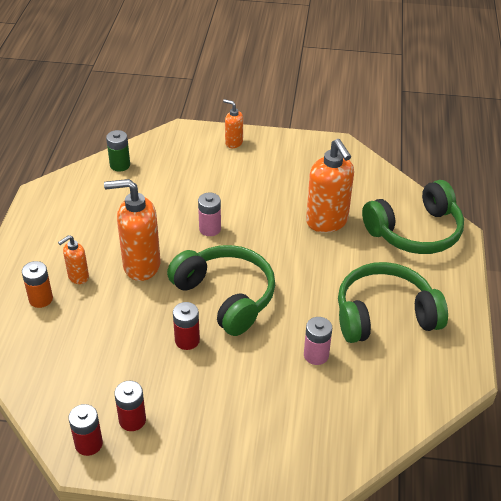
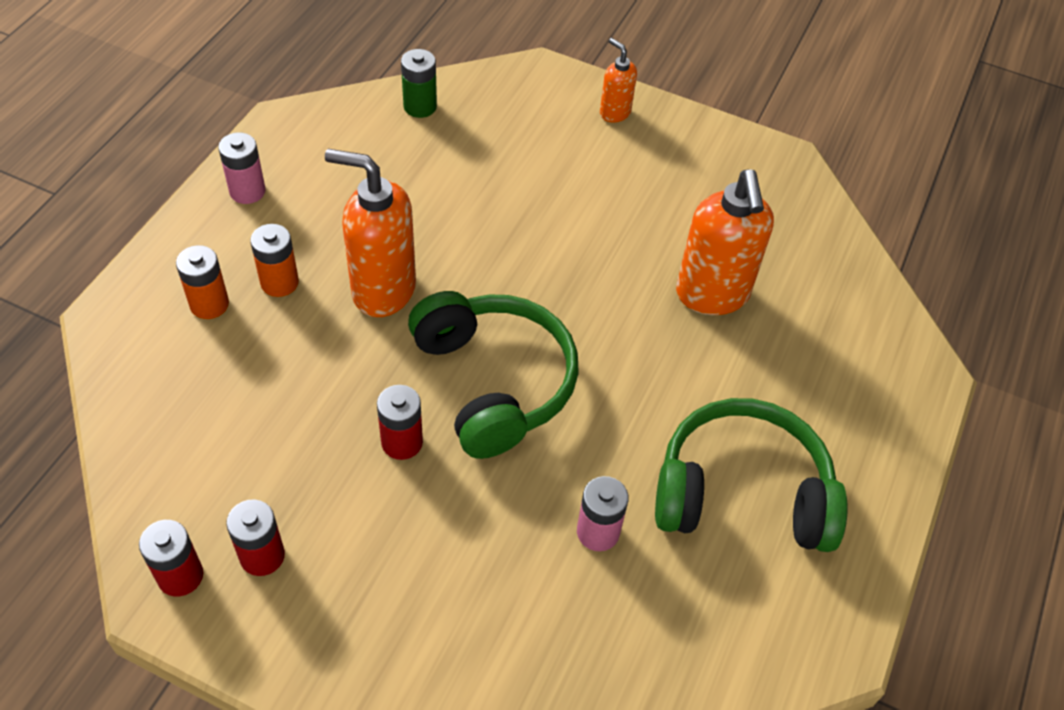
camera: 15 degrees right, 10 degrees up
(78, 277) = (279, 282): orange soap dispenser -> orange battery
(210, 229) = (516, 255): pink battery -> pink battery (247, 191)
(415, 231) = (855, 353): green headphones -> none

